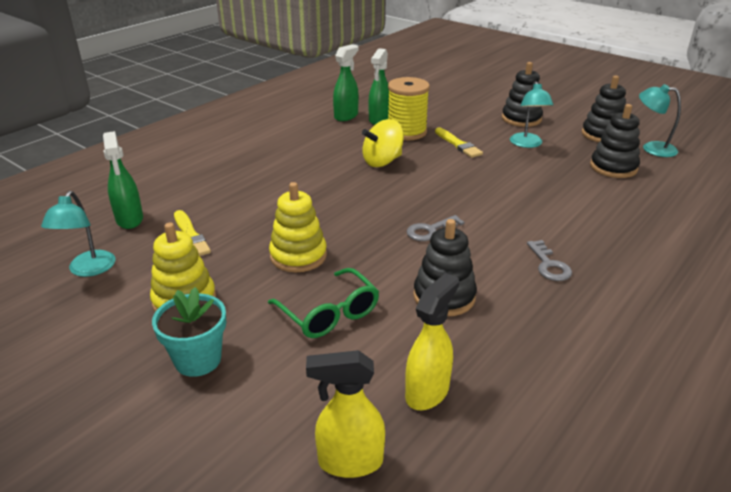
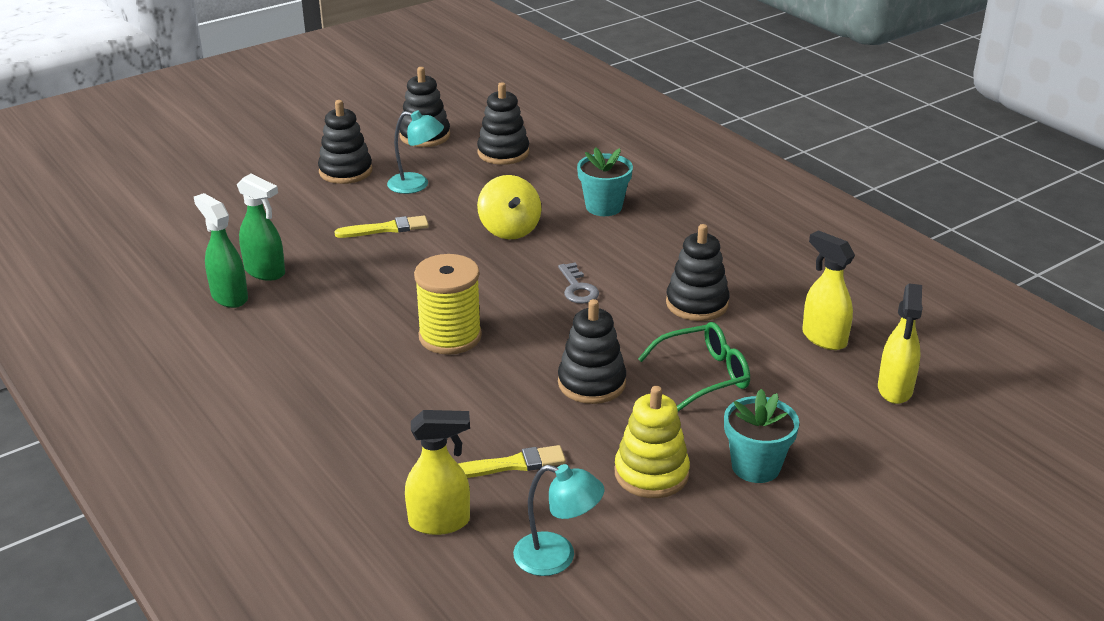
camera: 75 degrees left, 0 degrees up
(129, 220) = (440, 522): green spray bottle -> yellow spray bottle
(298, 256) = (591, 383): yellow stacking toy -> black stacking toy
(382, 161) = (396, 290): yellow spinning top -> yellow spinning top (509, 229)
(406, 132) = (323, 258): yellow spool -> yellow spool (450, 336)
(549, 265) = (666, 237): grey key -> none
(571, 225) = (603, 207): none -> turquoise flower pot
(652, 148) = (475, 120): turquoise lamp -> none

